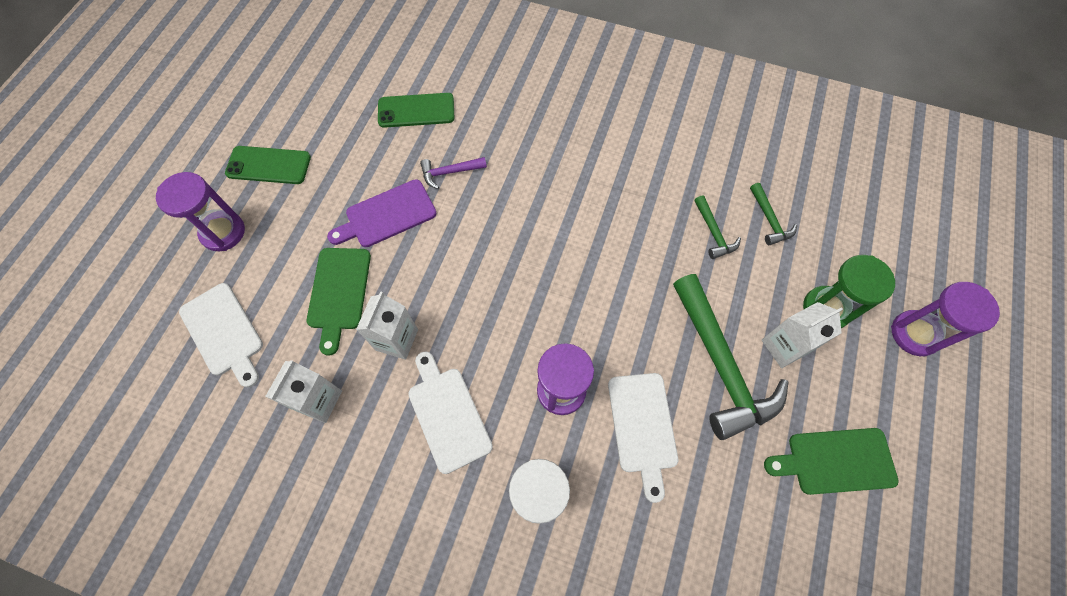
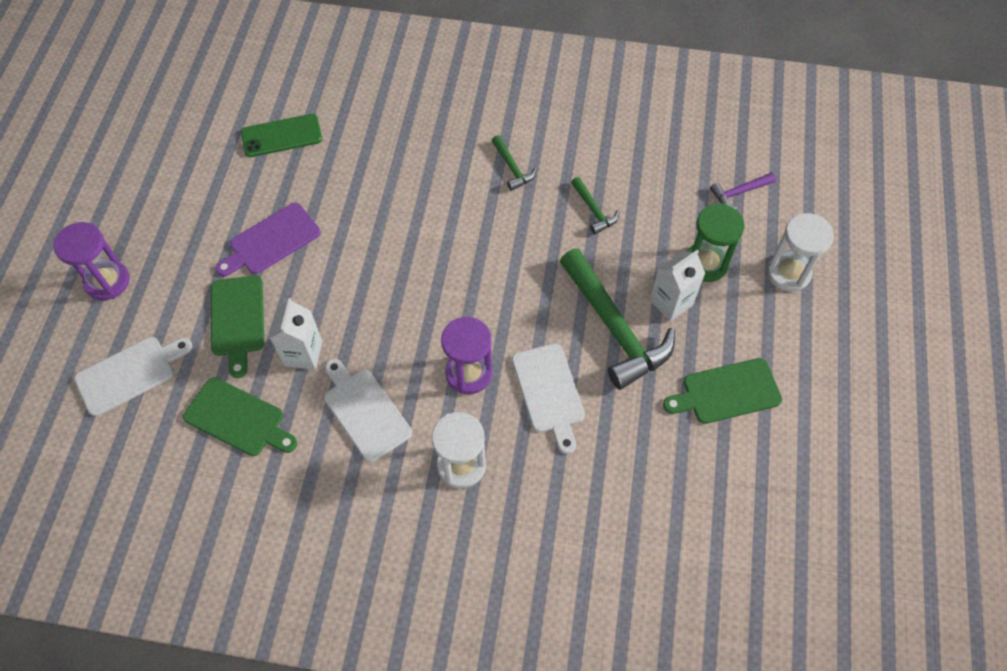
camera: 10 degrees left, 5 degrees down
(223, 332) = (130, 374): white cutting board -> white cutting board turned 75 degrees counterclockwise
(268, 165) = (140, 211): green phone -> none
(319, 400) = (238, 419): white carton -> green cutting board
(450, 172) = (327, 191): purple hammer -> purple hammer (739, 192)
(769, 219) = (645, 190): green hammer -> green hammer (512, 168)
(914, 334) = (788, 273): purple hourglass -> white hourglass

